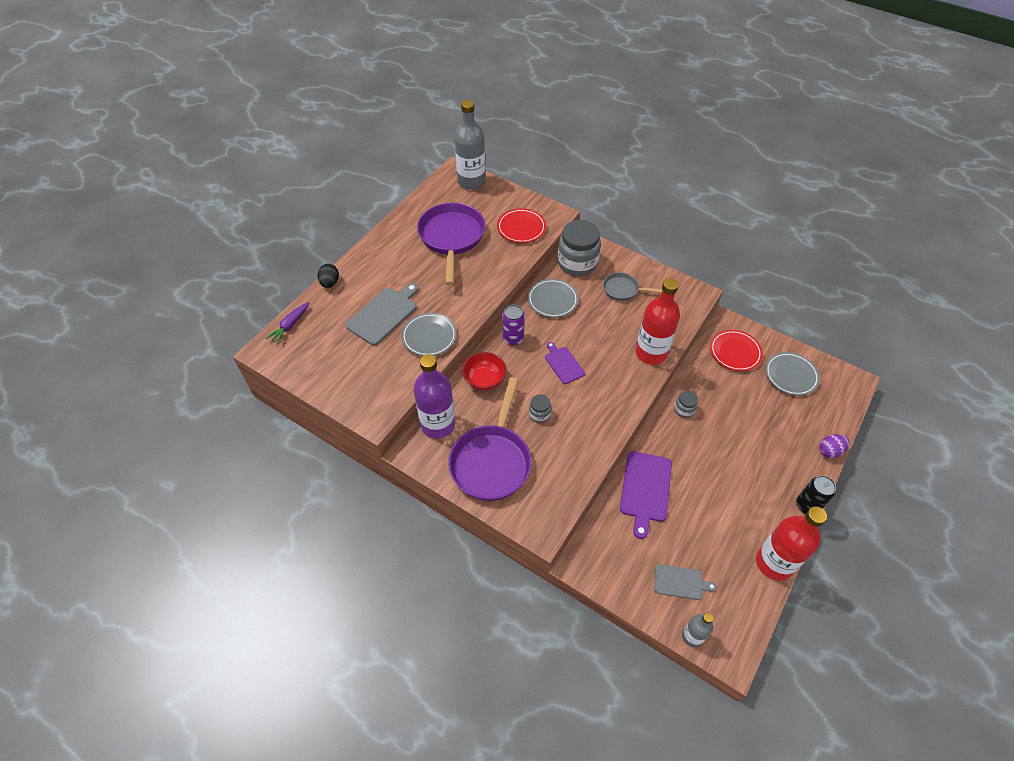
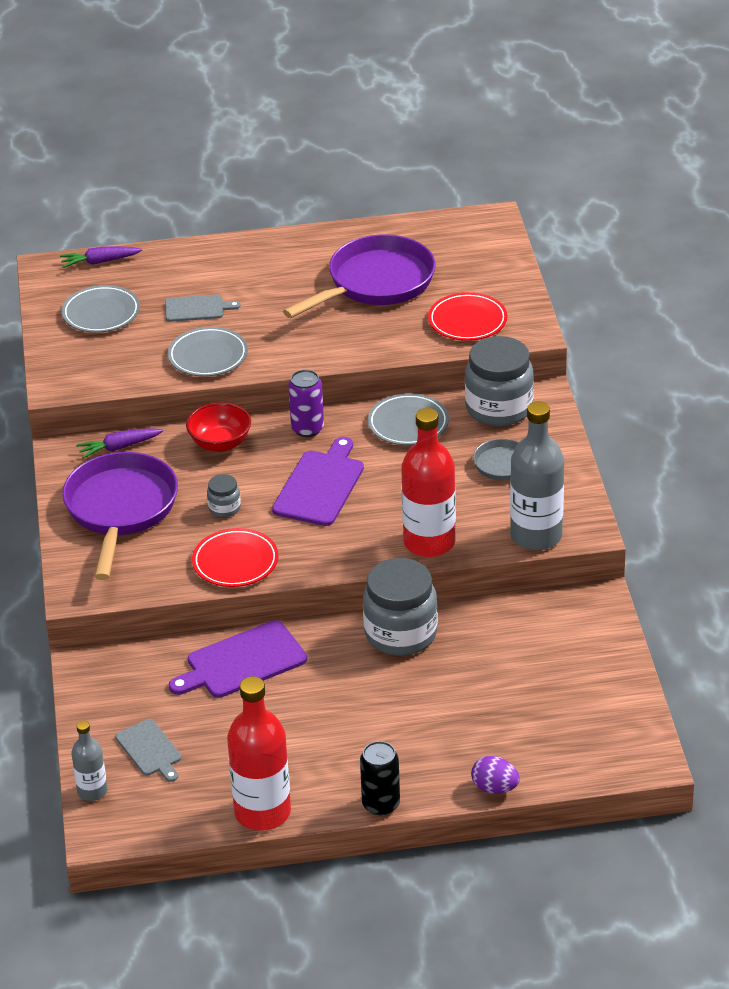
camera: 50 degrees right, 15 degrees down
(330, 283) = (191, 248): black egg -> none
(383, 314) = (197, 308): grey cutting board -> grey cutting board, size x0.61
(438, 425) = (119, 447): purple bottle -> purple carrot
(471, 182) = (491, 241): grey bottle -> grey bottle (536, 536)
(492, 460) = (120, 510): purple pan -> purple pan turned 120 degrees clockwise
(563, 364) = (320, 486): purple cutting board -> purple cutting board, size x1.64
(684, 409) = (400, 634): grey jar -> grey jar, size x2.16
(735, 352) = (556, 631): red plate -> red plate (235, 562)
(790, 375) = (581, 698): grey plate -> grey plate (101, 313)

